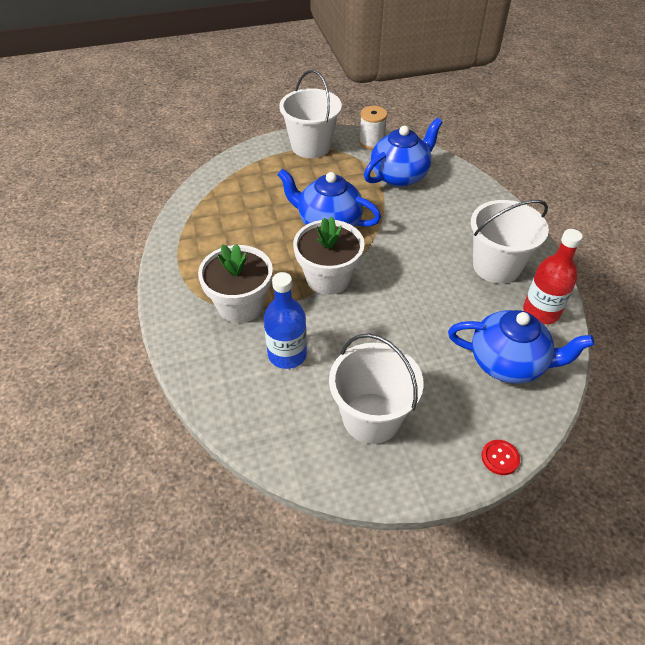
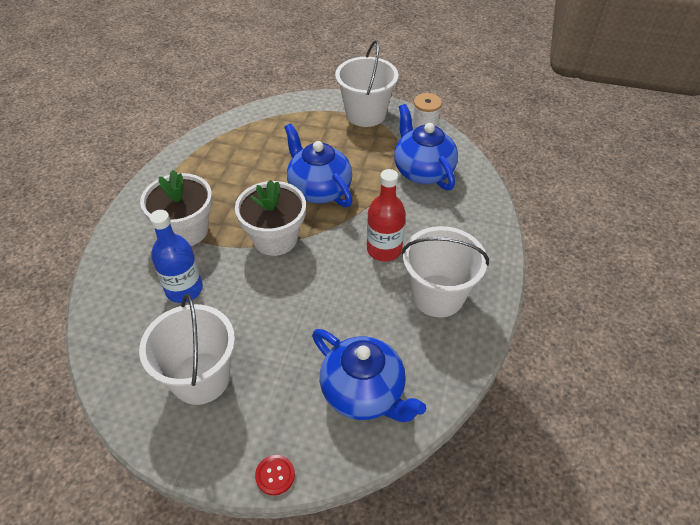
camera: 30 degrees right, 0 degrees up
(400, 175) = (422, 171): blue teapot -> blue teapot turned 105 degrees counterclockwise
(541, 312) = (441, 360): red bottle -> red bottle (384, 249)

